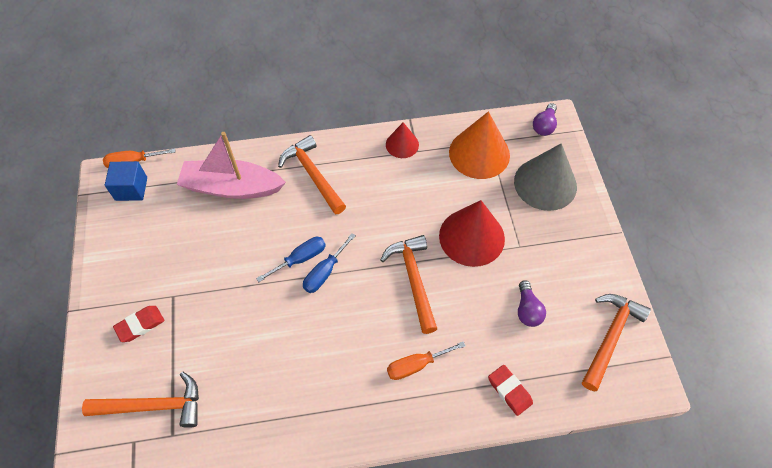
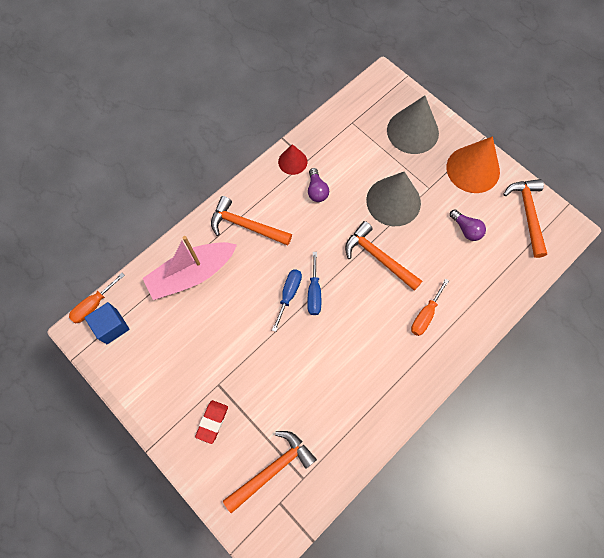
camera: 35 degrees left, 10 degrees up
(471, 237) = (393, 201): red cone -> grey cone
(479, 153) = (352, 135): orange cone -> orange cone (473, 169)
(509, 391) = (494, 291): red eraser -> none
(544, 126) = (380, 87): purple light bulb -> purple light bulb (316, 190)

